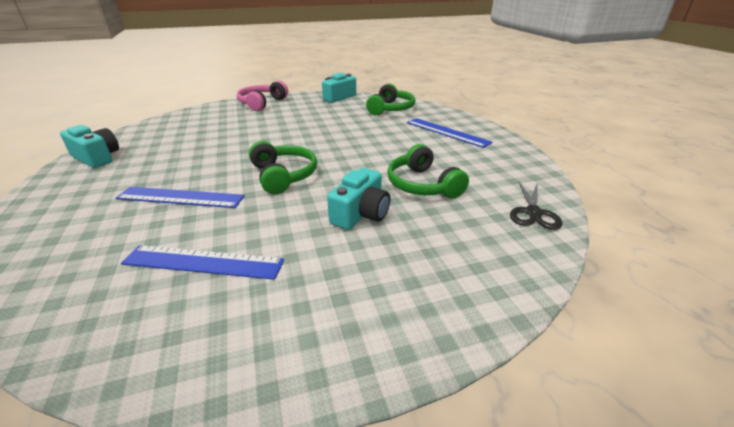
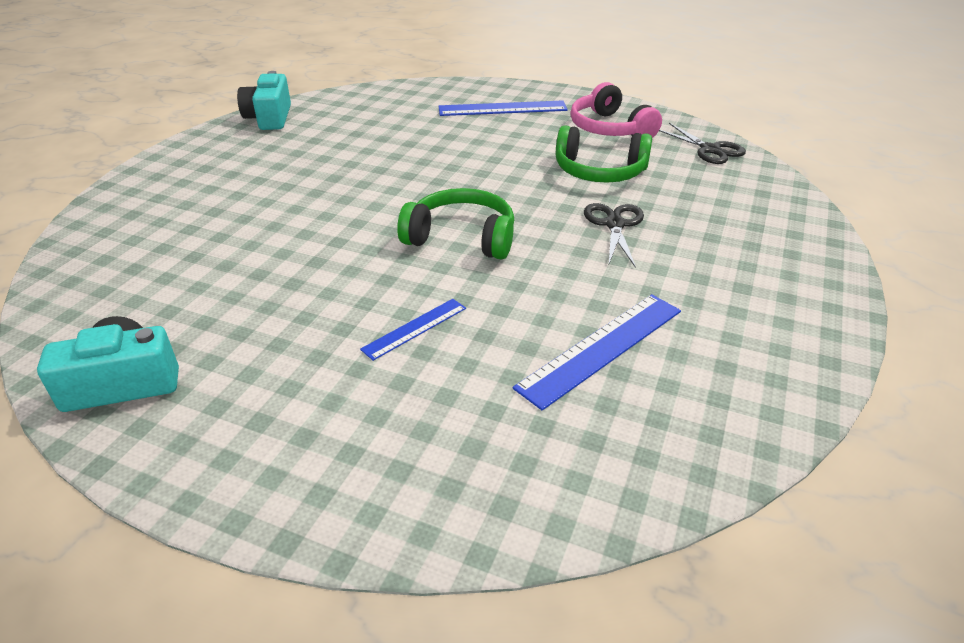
camera: 50 degrees left, 5 degrees up
(180, 197) = (414, 328): blue ruler -> blue ruler, size x0.57
(262, 103) = (171, 174): pink headphones -> pink headphones (609, 129)
(361, 214) = (614, 224): turquoise camera -> black scissors
(390, 109) = (380, 106): green headphones -> none

